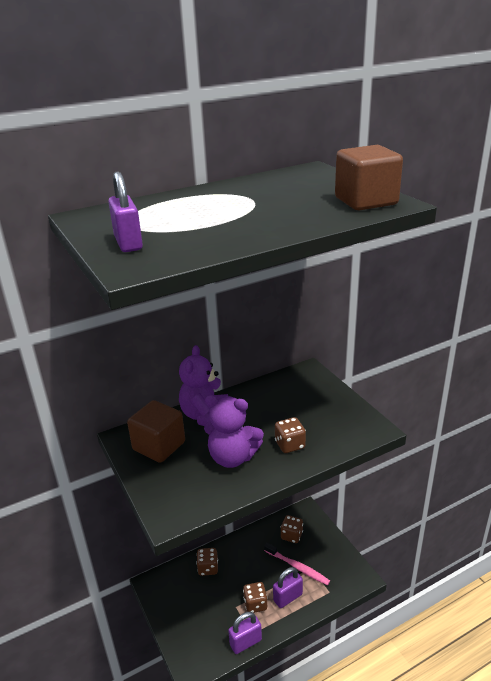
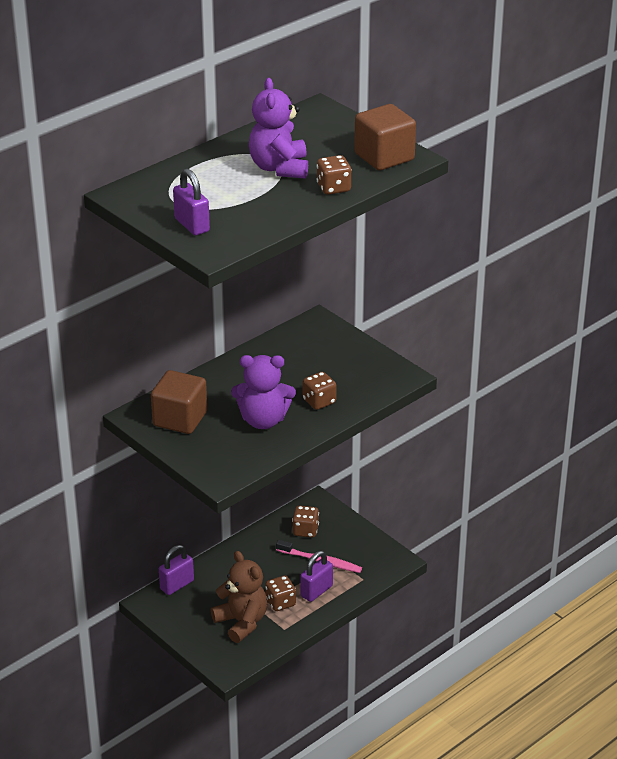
camera: 15 degrees left, 5 degrees up
(205, 416) = (217, 384): purple teddy bear -> purple teddy bear (279, 168)
(208, 568) = (212, 577): brown dice -> brown dice (333, 188)
(218, 619) = (242, 622): none -> brown teddy bear
(245, 642) = (280, 637): purple padlock -> purple padlock (177, 585)

